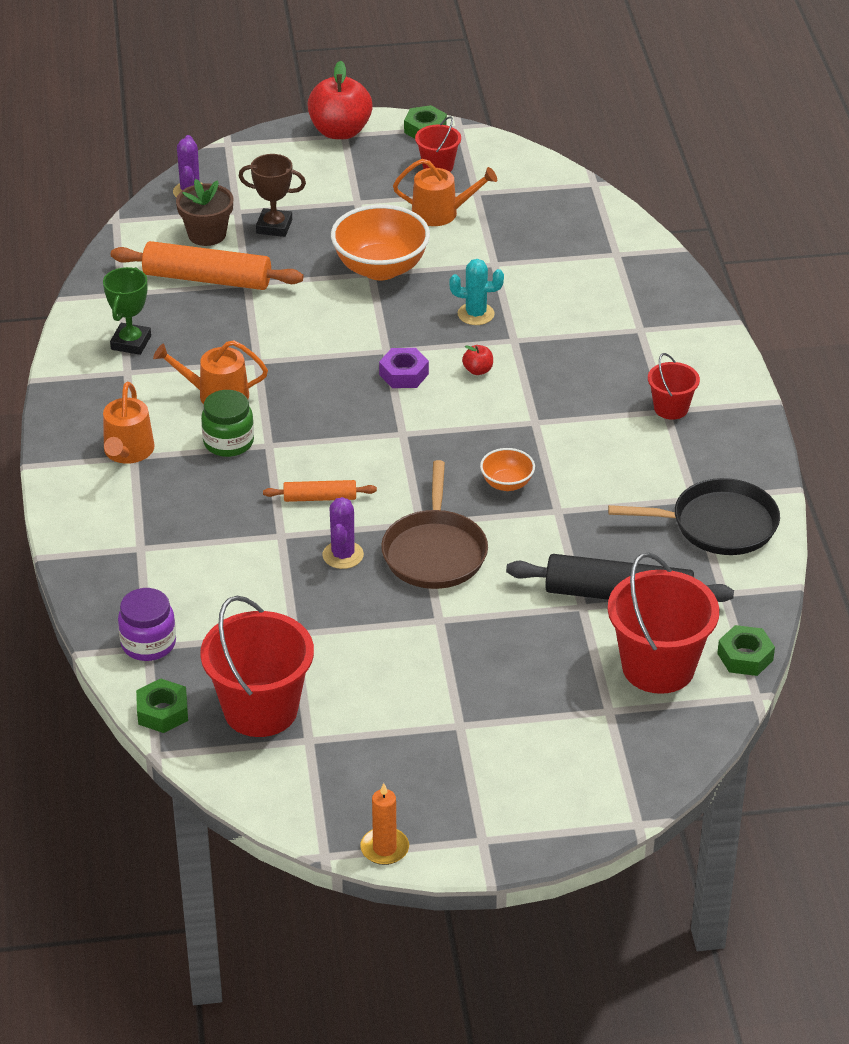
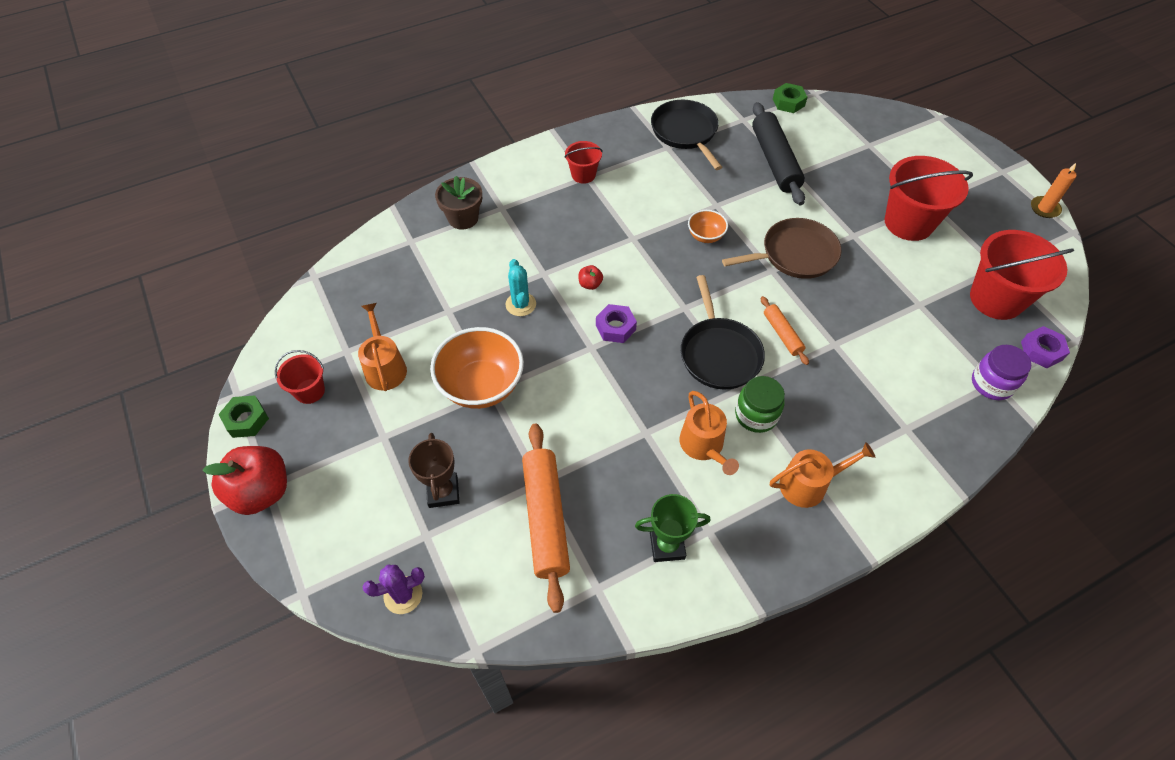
camera: 110 degrees left, 15 degrees up
(162, 712) = (1041, 351): green nut -> purple nut
(207, 234) = (474, 548): brown flower pot -> brown flower pot (463, 218)
(322, 440) = (719, 354): none -> black pan
(343, 555) = (830, 302): purple cactus -> none
(658, 667) = (821, 133): red bucket -> red bucket (908, 223)

